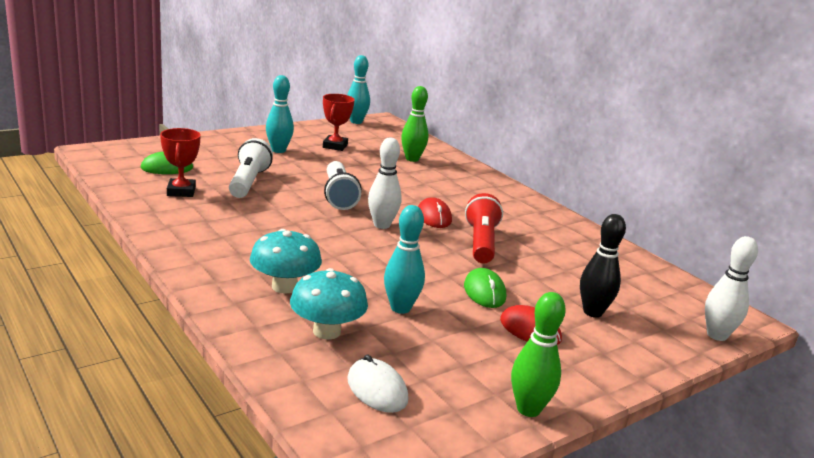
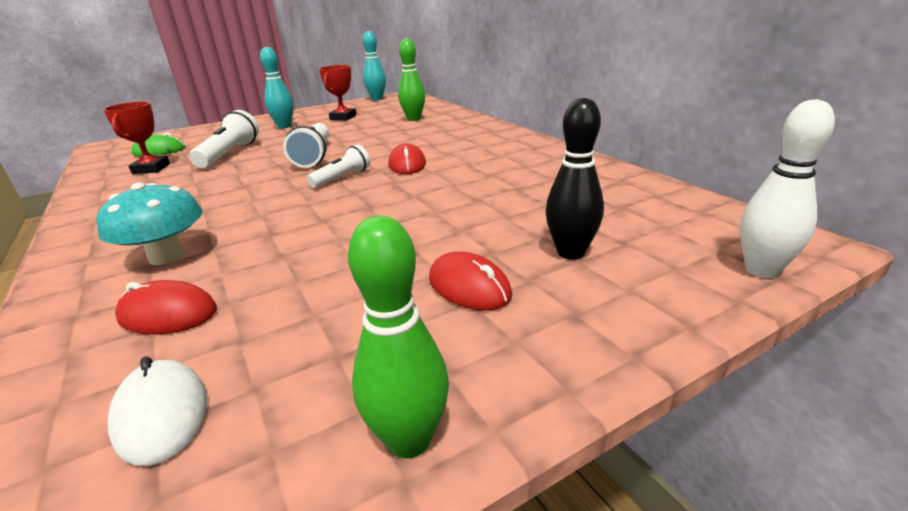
camera: 10 degrees right, 5 degrees up
(326, 331) = (168, 314): turquoise mushroom -> red mouse
(382, 225) = (342, 178): white bowling pin -> white flashlight
(400, 308) = (298, 271): turquoise bowling pin -> none
(481, 242) = (449, 184): red flashlight -> none
(484, 292) = (426, 239): green mouse -> none

